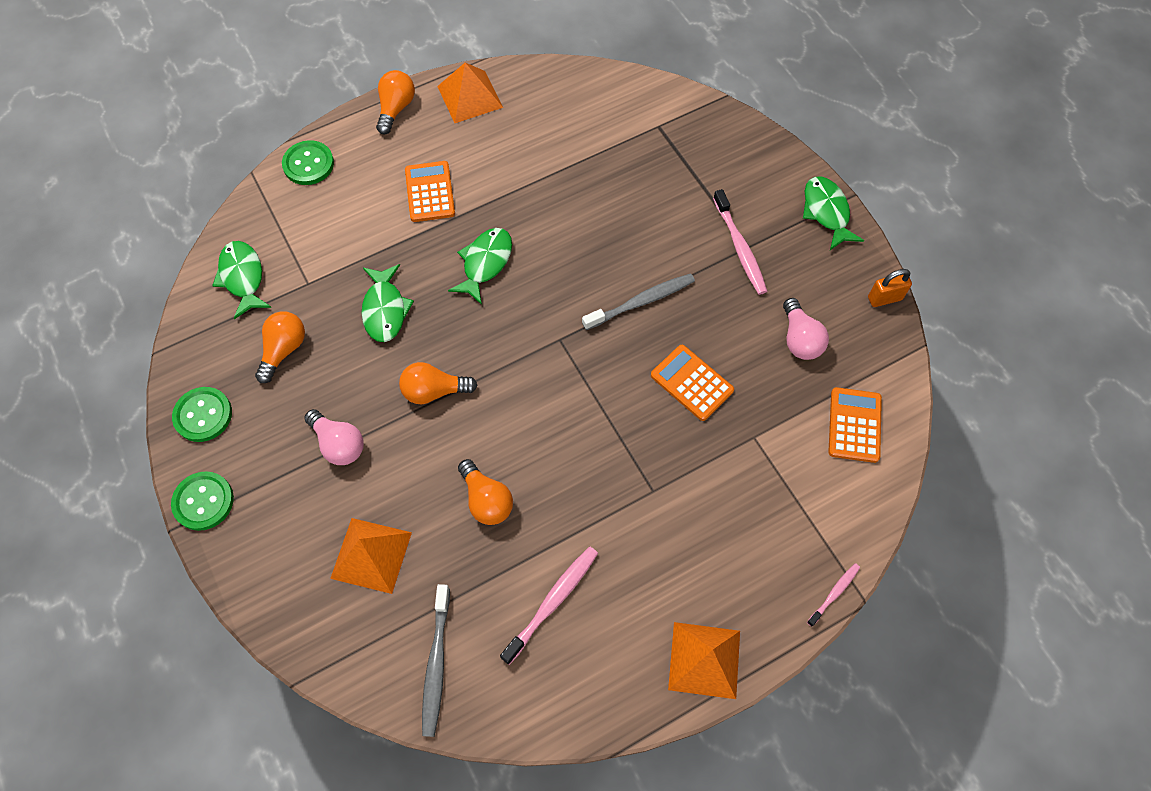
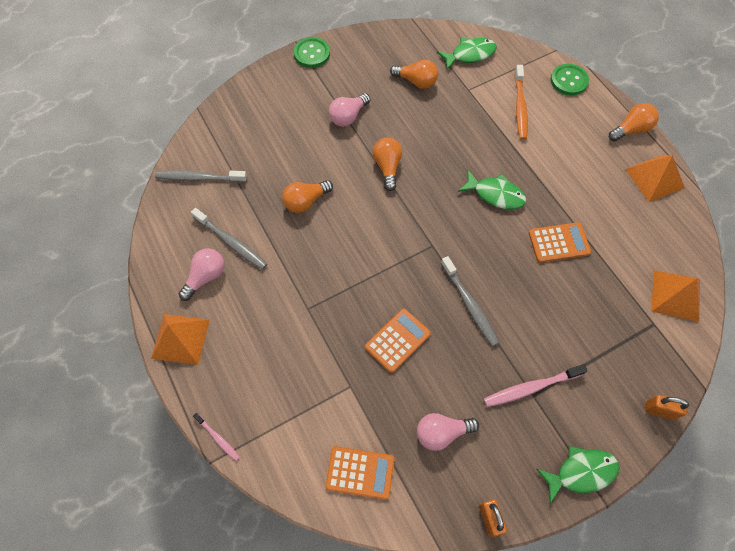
camera: 90 degrees right, 0 degrees up
(203, 415) = (369, 46): green button -> none
(346, 224) = (520, 106): none -> orange toothbrush
(371, 555) = (272, 139): orange pyramid -> orange pyramid (676, 295)
(385, 309) = (450, 134): green fish -> none
(396, 108) = (631, 129): orange light bulb -> orange light bulb turned 45 degrees counterclockwise
(430, 192) = (555, 156): orange calculator -> orange calculator (558, 242)
(552, 602) = (231, 242): pink toothbrush -> grey toothbrush
(609, 634) = (206, 277): none -> pink light bulb
(754, 136) = (659, 410): none -> orange padlock

